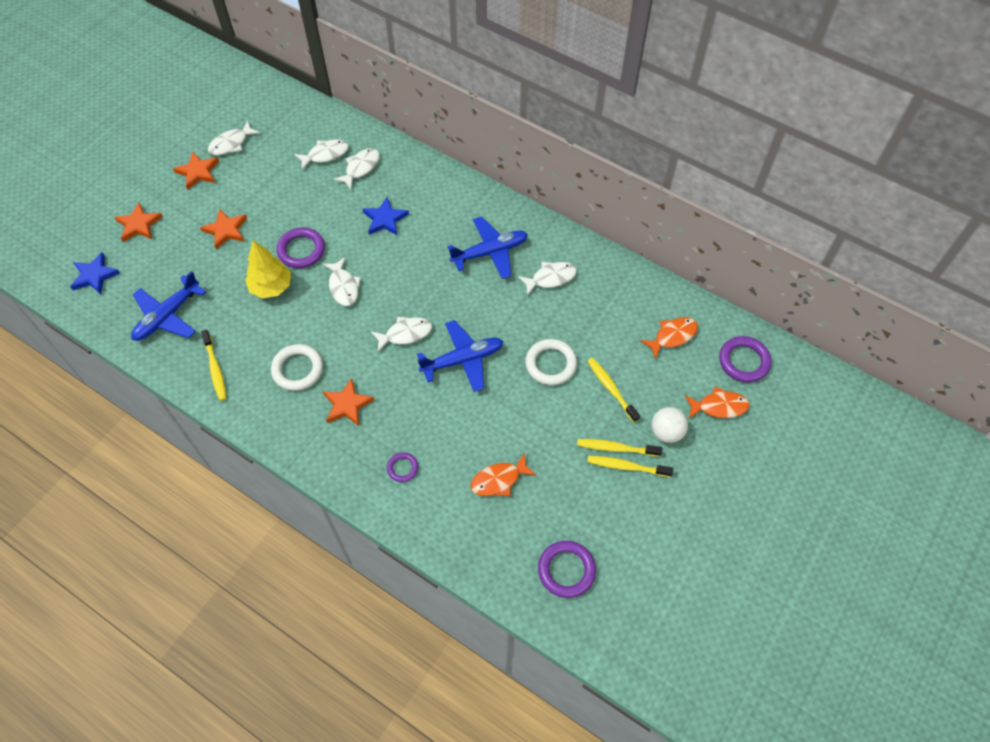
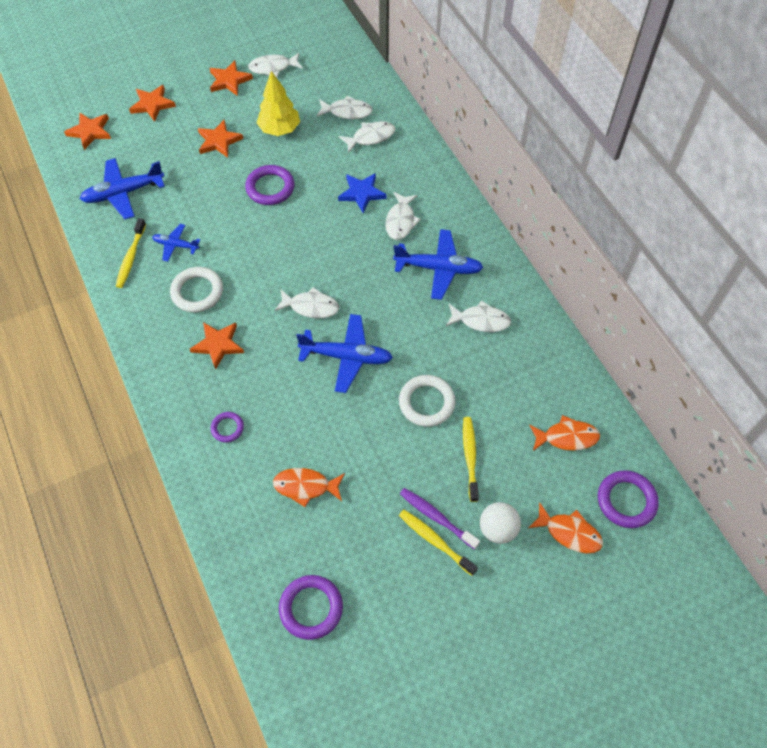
camera: 30 degrees right, 0 degrees up
(94, 275) = (90, 132): blue star -> orange star
(249, 339) = (175, 245): none -> blue plane
(271, 287) = (223, 208): yellow tree -> yellow tree (279, 129)
(343, 287) = (285, 237): white fish -> white fish (400, 221)
(616, 448) = (437, 517): yellow toothbrush -> purple toothbrush

